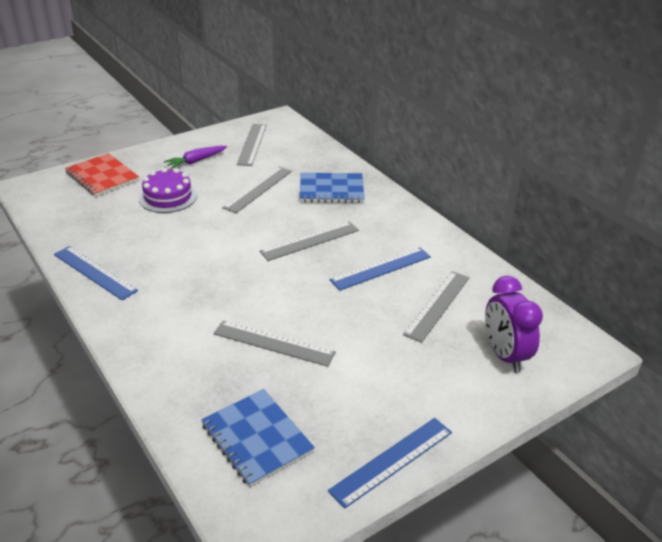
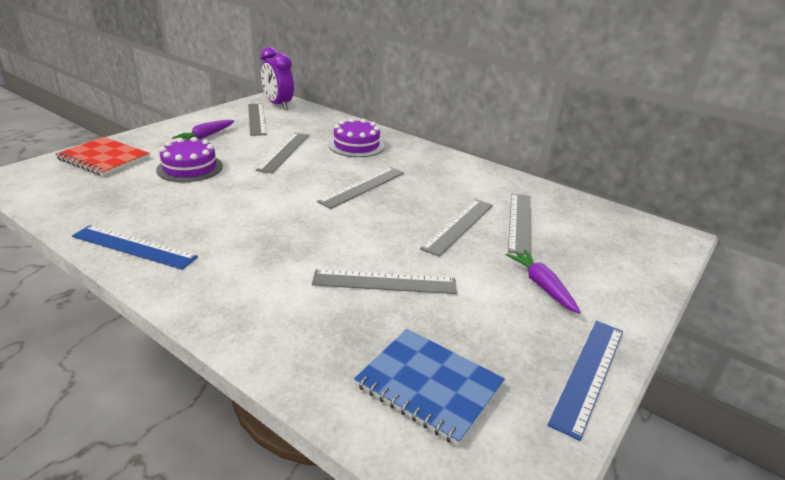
camera: 20 degrees left, 5 degrees down
(331, 190) = (356, 145): blue notebook -> purple cake
(374, 299) = (458, 226): none -> grey ruler
(381, 268) = (446, 200): blue ruler -> none
(410, 375) = (542, 286): none -> purple carrot
(504, 355) = (611, 253): purple clock -> purple clock (278, 105)

